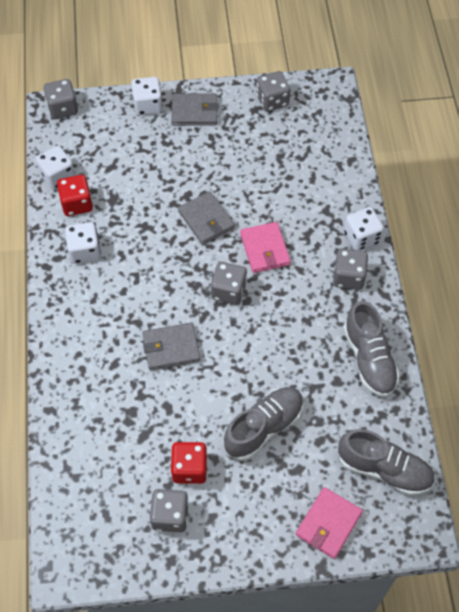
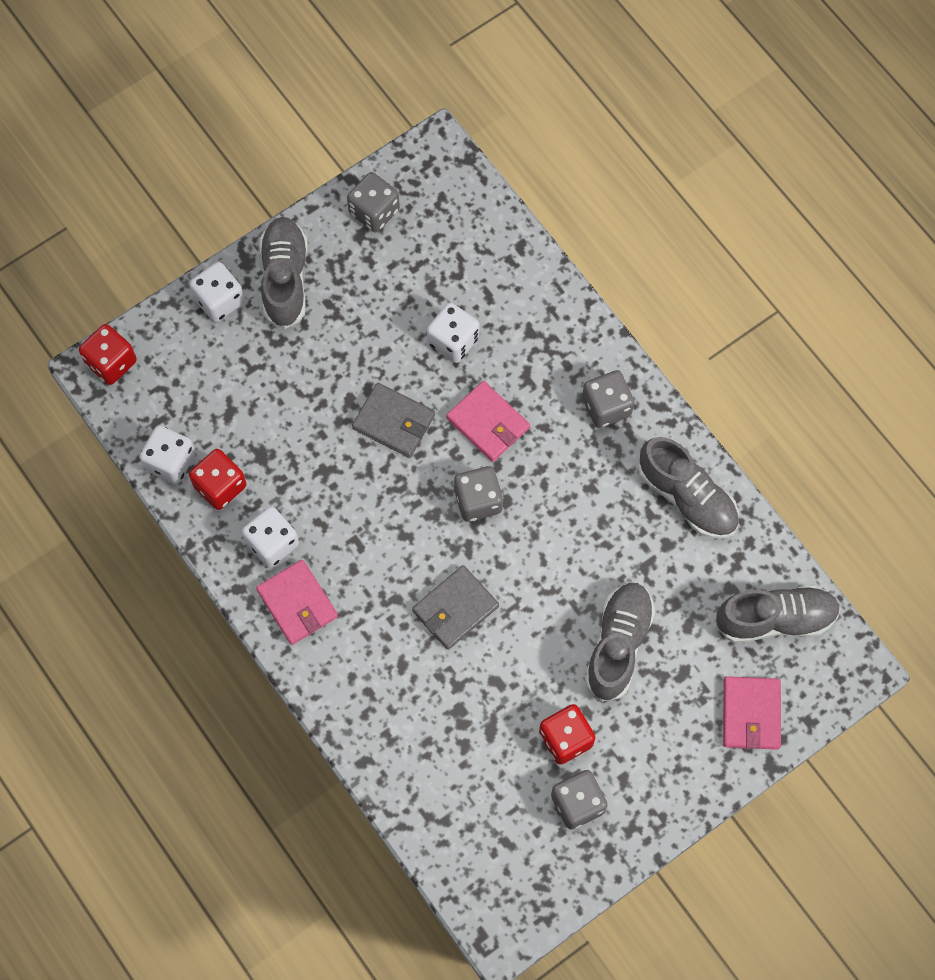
camera: 30 degrees left, 10 degrees up
(63, 108) = (111, 362): grey dice -> red dice
(75, 293) = (297, 603): none -> pink wallet
(194, 111) = (285, 278): grey wallet -> grey shoe
(361, 237) = (592, 346): white dice -> white dice (453, 341)

